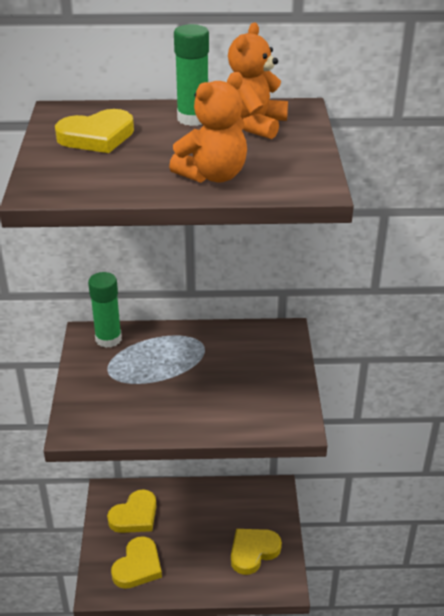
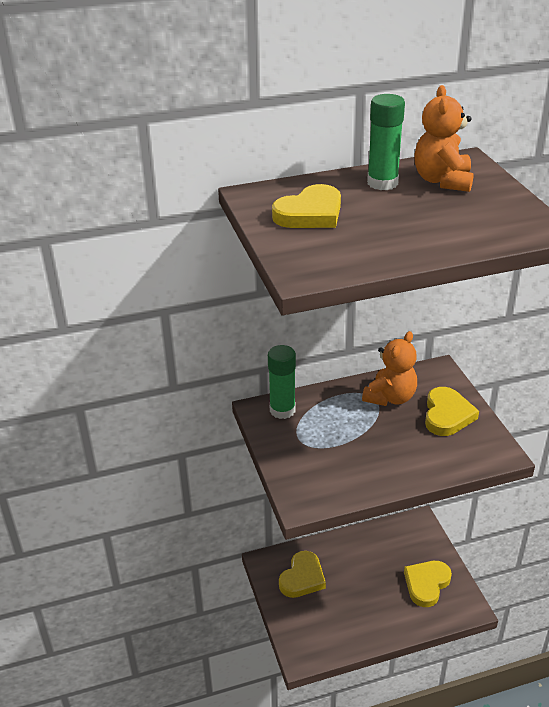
camera: 15 degrees left, 0 degrees up
(138, 566) = (328, 624): yellow heart -> yellow heart (447, 415)
(213, 175) = (448, 233): orange teddy bear -> orange teddy bear (390, 397)

